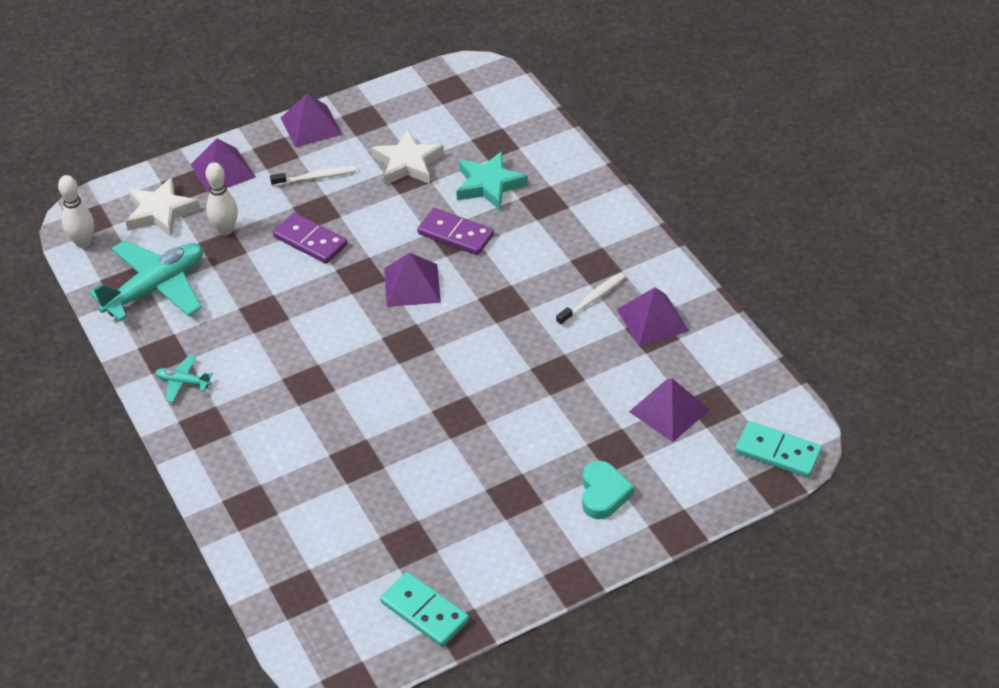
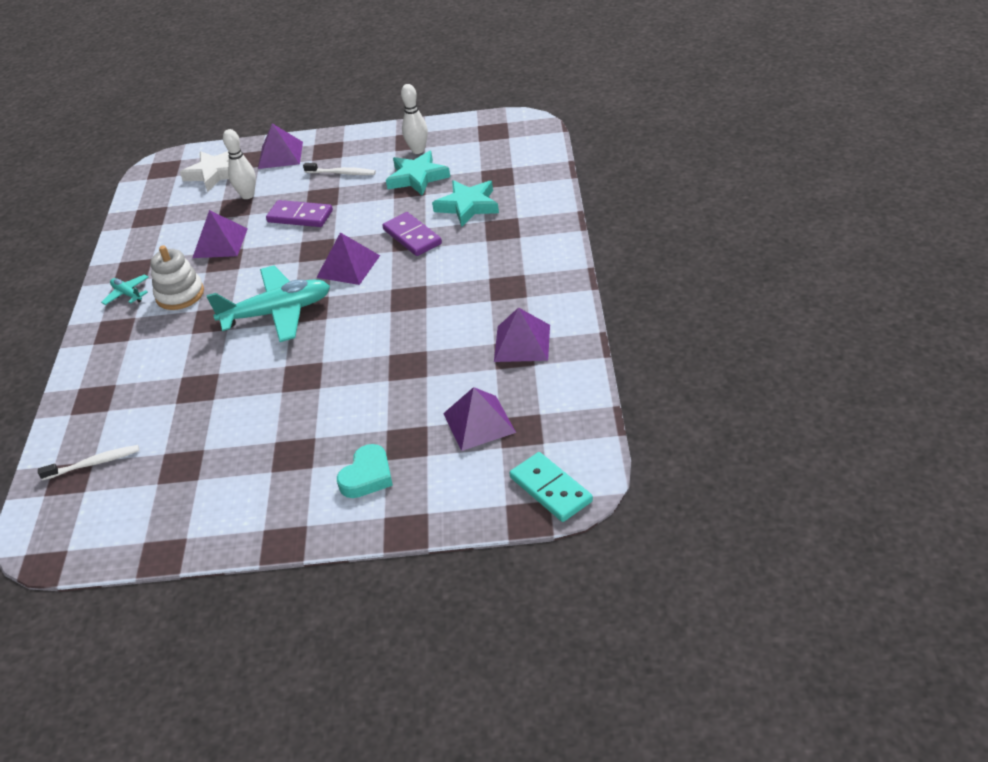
camera: 30 degrees right, 5 degrees down
(83, 242) = (147, 182): white bowling pin -> white bowling pin (418, 150)
(156, 288) = (167, 224): turquoise plane -> turquoise plane (277, 313)
(247, 366) = (180, 295): none -> white stacking toy
(310, 241) = (300, 216): purple domino -> purple domino turned 45 degrees counterclockwise
(311, 126) = (368, 137): purple pyramid -> purple pyramid (220, 243)
(407, 163) = (417, 177): white star -> turquoise star
(424, 612) = (145, 526): turquoise domino -> none
(592, 299) = (483, 313): white toothbrush -> white toothbrush (94, 463)

